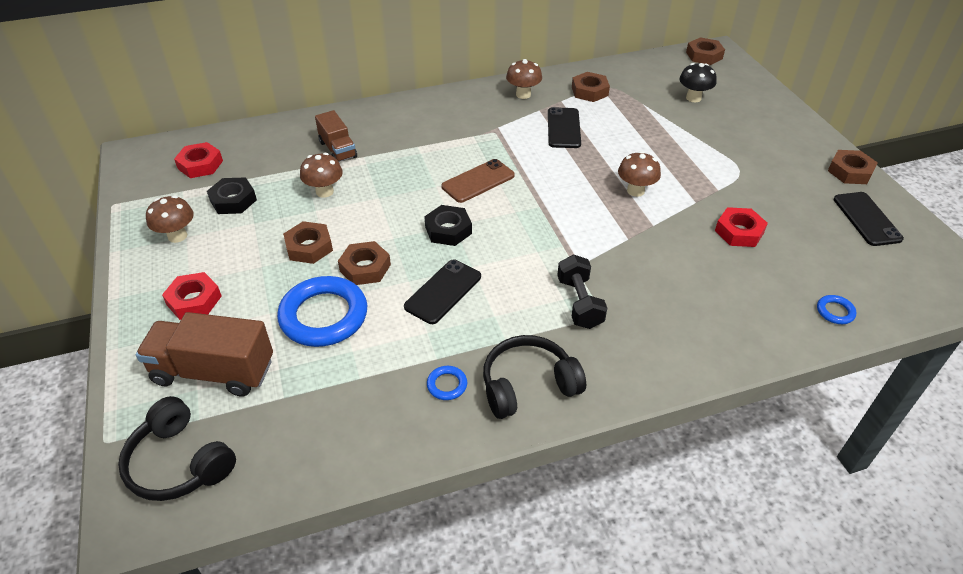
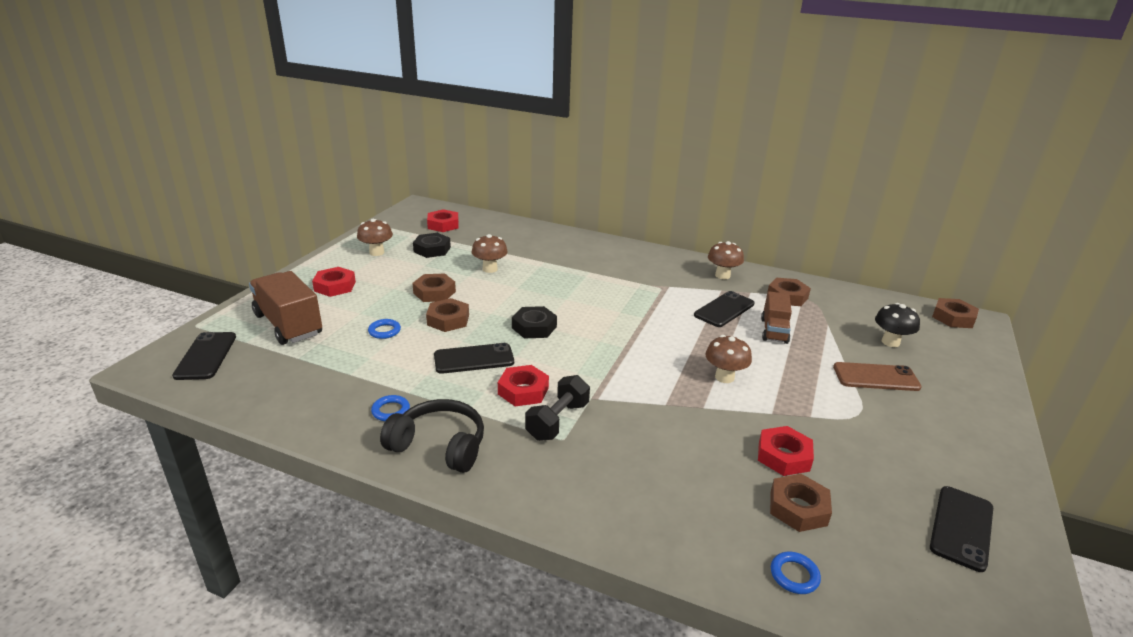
camera: 40 degrees right, 15 degrees down
(180, 462) = (206, 356): black headphones -> black phone
(324, 316) = (384, 331): blue ring -> blue ring, size x0.42
(338, 149) = (534, 251): brown truck -> brown truck (774, 330)
(478, 181) = (601, 310): brown phone -> brown phone (876, 377)
(521, 294) = (523, 391): none -> red nut
(850, 171) = (1002, 479): brown nut -> brown nut (798, 508)

